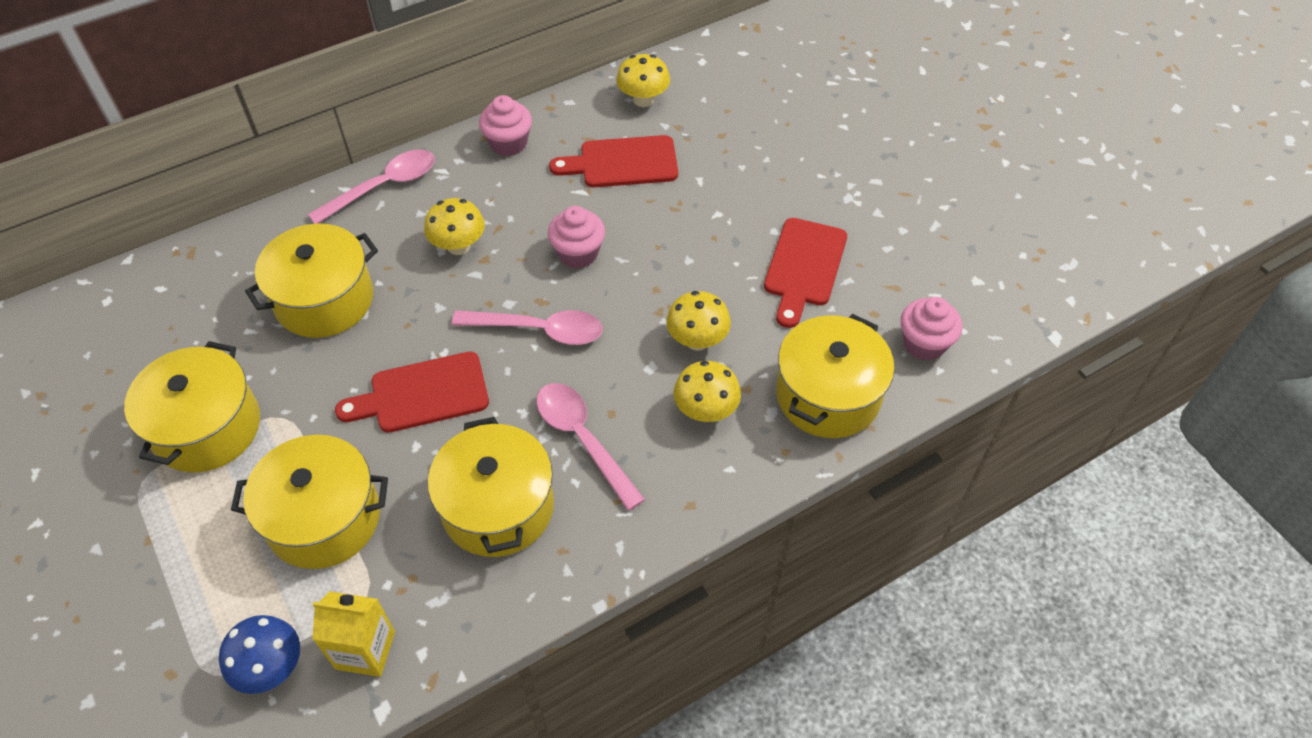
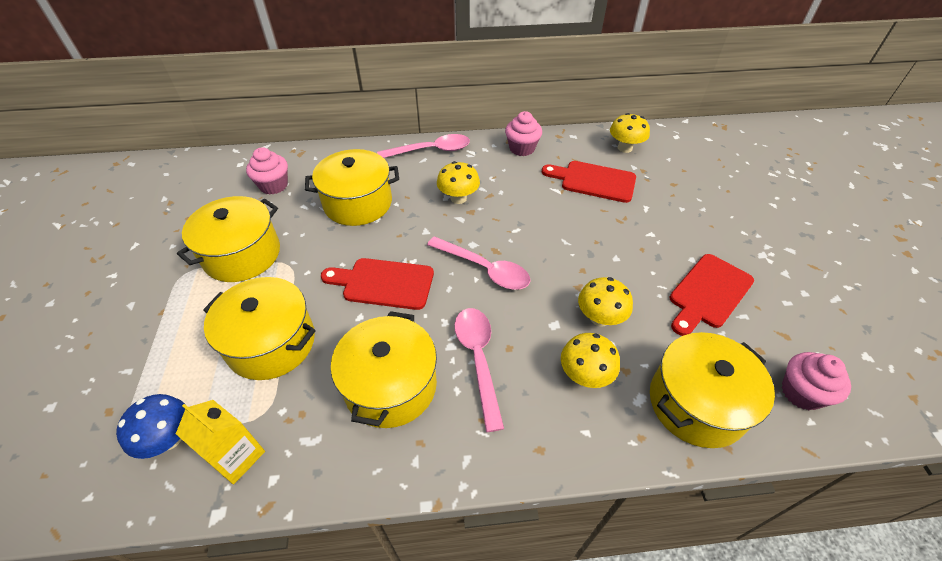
camera: 25 degrees right, 5 degrees down
(578, 253) = (536, 228): pink cupcake -> pink cupcake (274, 185)

